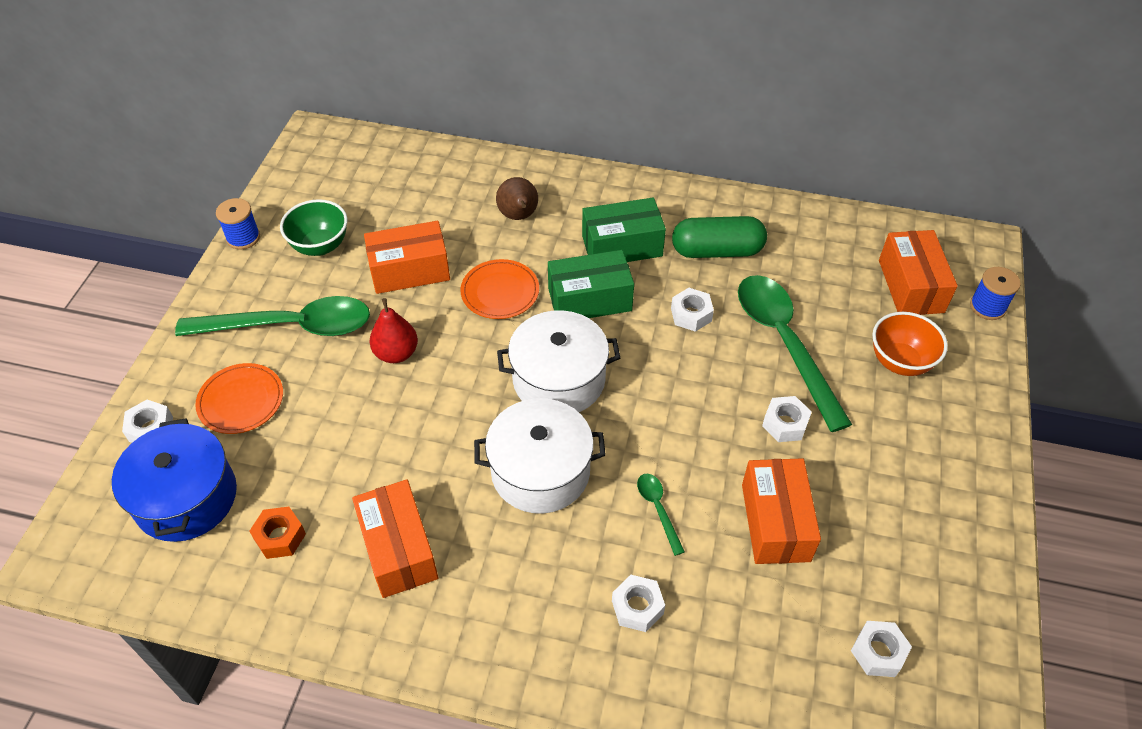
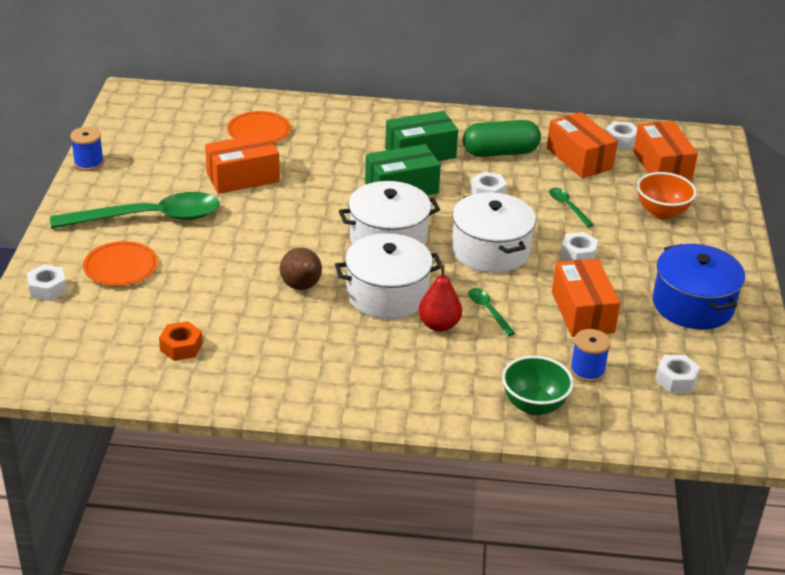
camera: 10 degrees left, 15 degrees down
(186, 498) = (93, 329): blue pot -> blue pot (693, 305)
(320, 246) = (159, 165): green bowl -> green bowl (534, 405)
(396, 353) = (246, 230): red pear -> red pear (439, 325)
(399, 549) = (283, 347): orange box -> orange box (579, 158)
(500, 292) = (324, 187): orange plate -> orange plate (259, 131)
(518, 216) = (327, 138): brown pear -> brown pear (302, 287)
(637, 607) = (485, 368): white nut -> white nut (621, 141)
(678, 409) = (490, 250): none -> white pot
(784, 343) = (567, 206): green spoon -> green spoon, size x0.42
(987, 307) = (724, 176): blue spool -> blue spool (587, 371)

